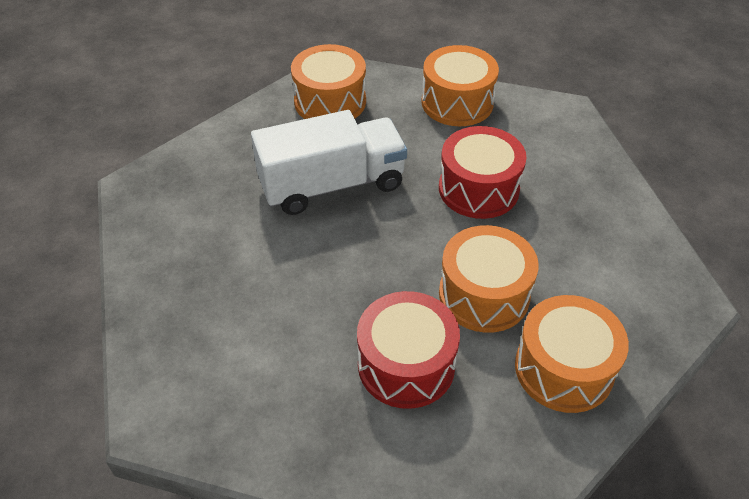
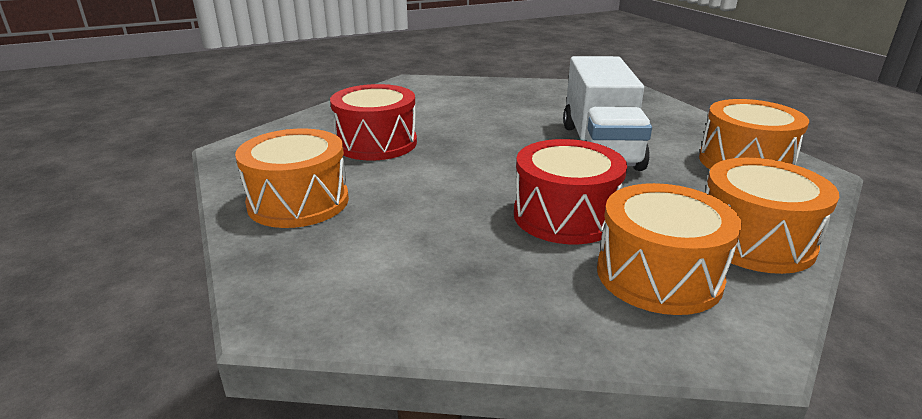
camera: 110 degrees right, 20 degrees down
(484, 295) = (413, 185): orange drum -> orange drum (658, 275)

